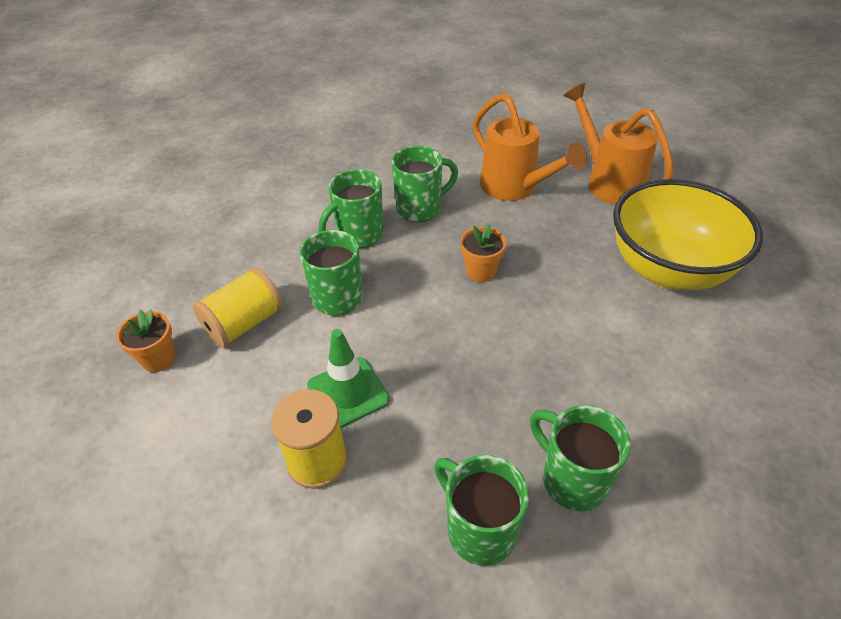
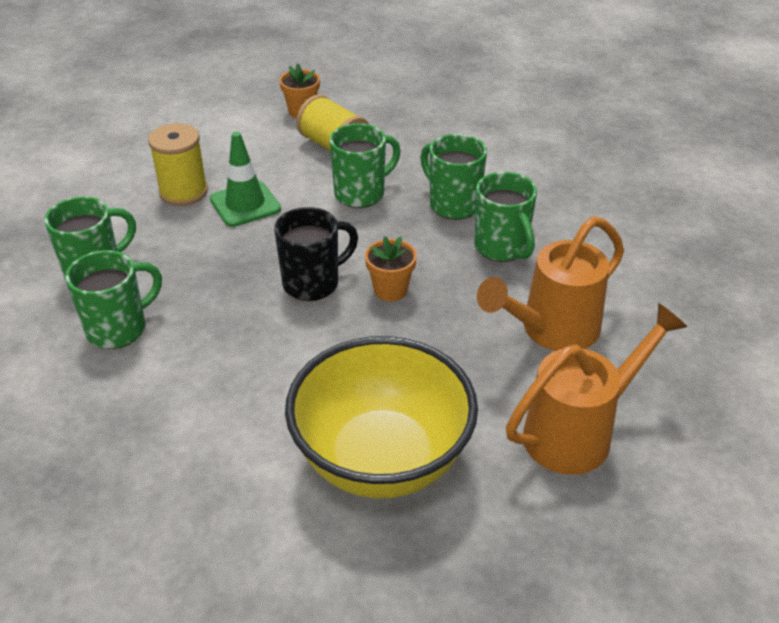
camera: 90 degrees right, 5 degrees down
(478, 323) = (313, 283): none -> black mug

